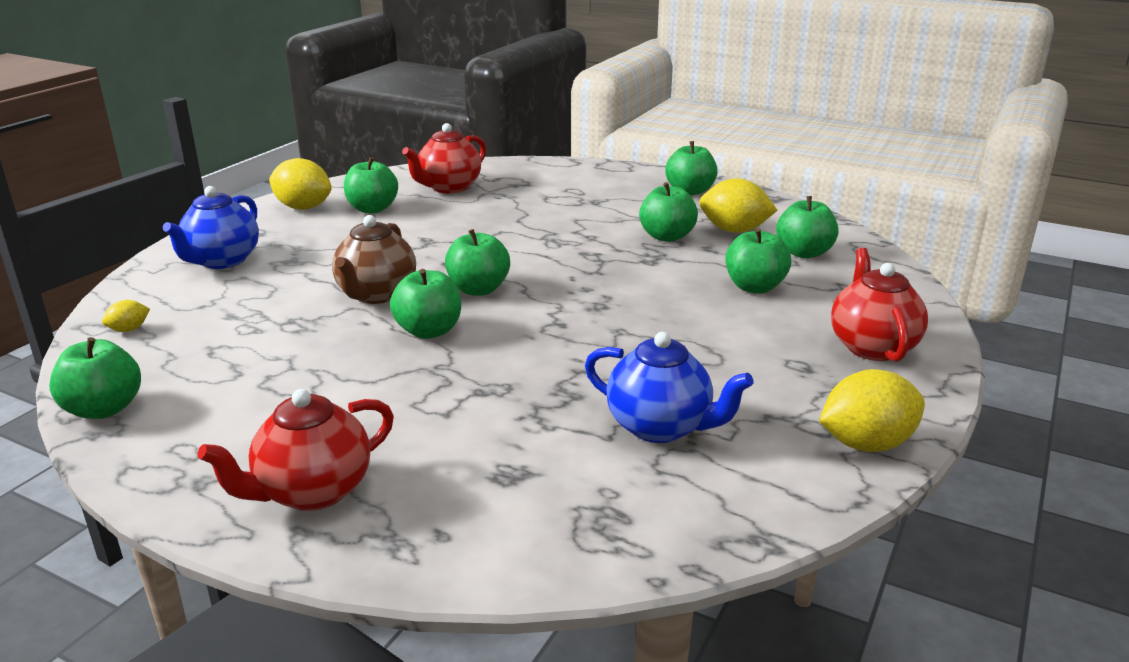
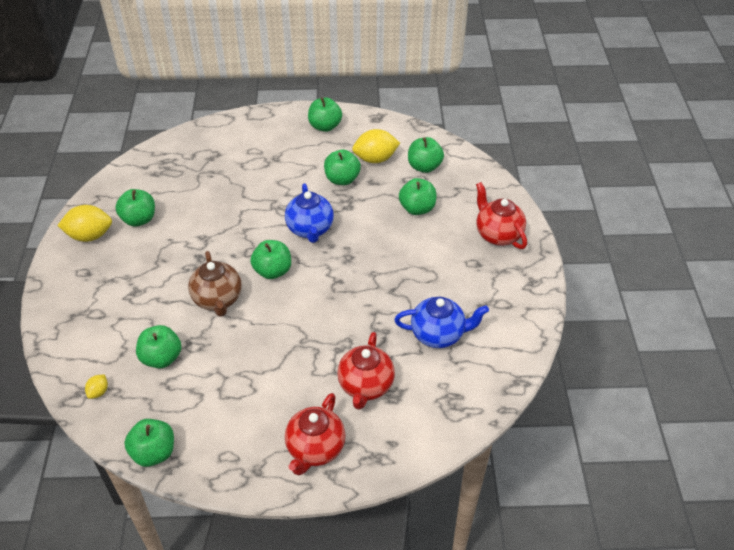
camera: 30 degrees left, 20 degrees up
(222, 261) = (90, 310): blue teapot -> blue teapot (310, 229)
(429, 331) = (274, 317): green apple -> green apple (161, 358)
(448, 187) = (170, 177): red teapot -> red teapot (365, 386)
(866, 444) = (529, 305): yellow lemon -> none

